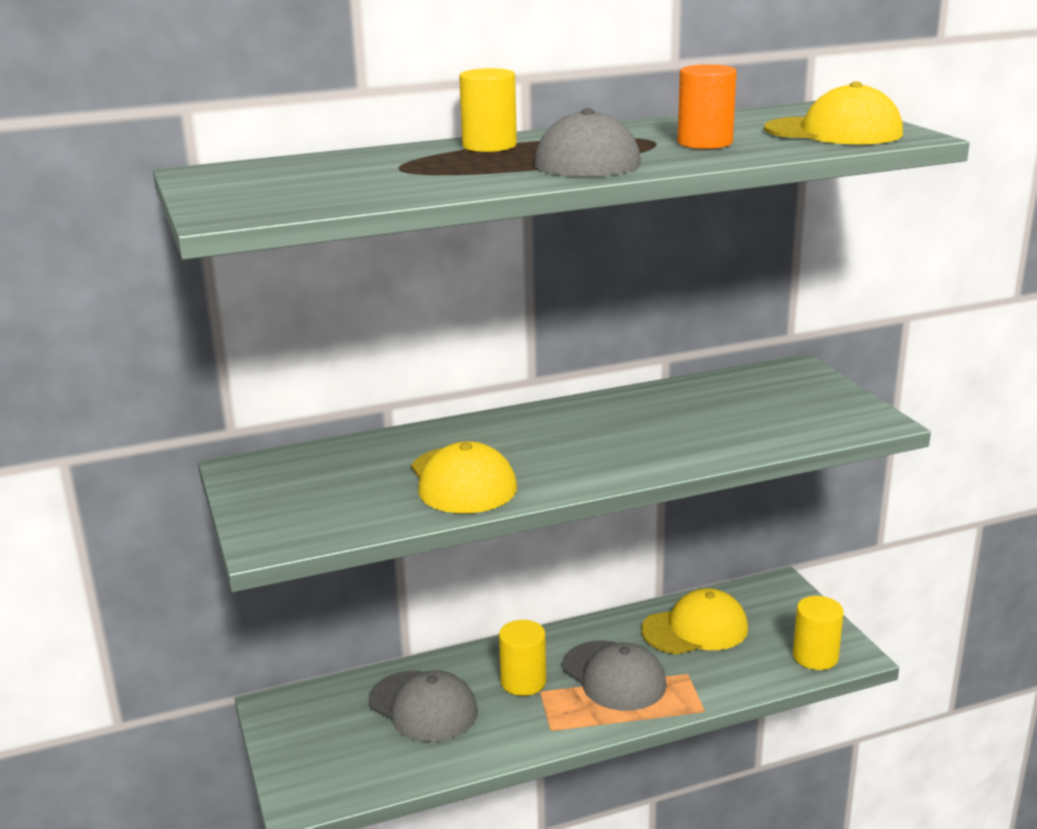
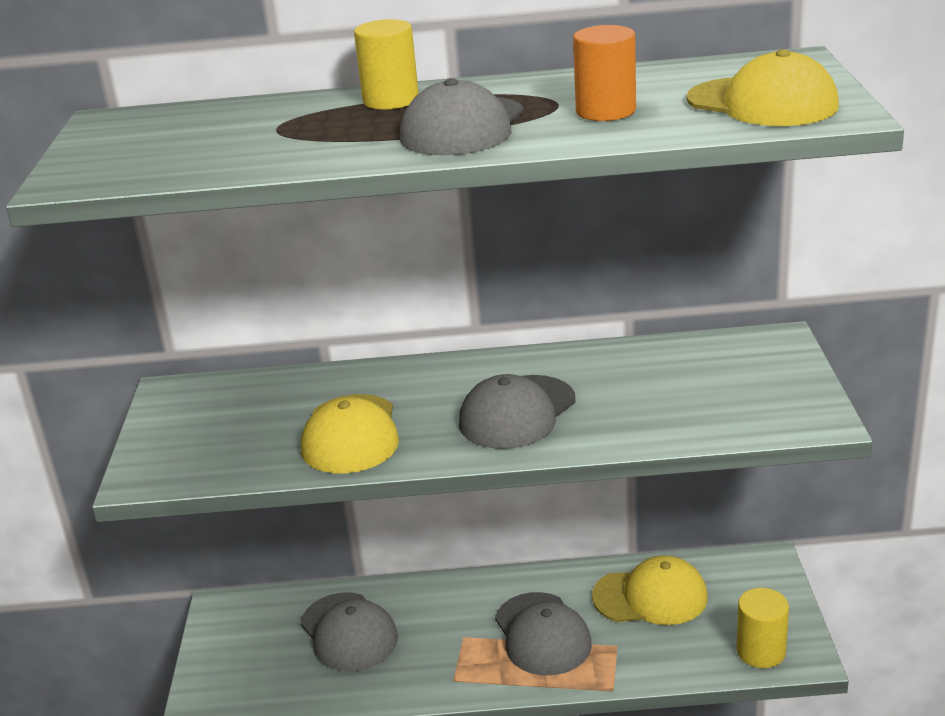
camera: 20 degrees right, 5 degrees up
(523, 682) = (452, 624): yellow cylinder -> none
(610, 445) = (517, 413): none -> grey cap

